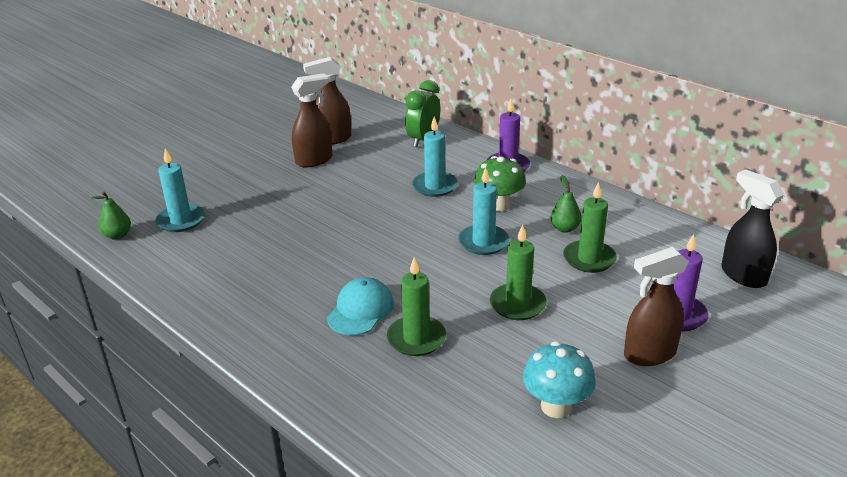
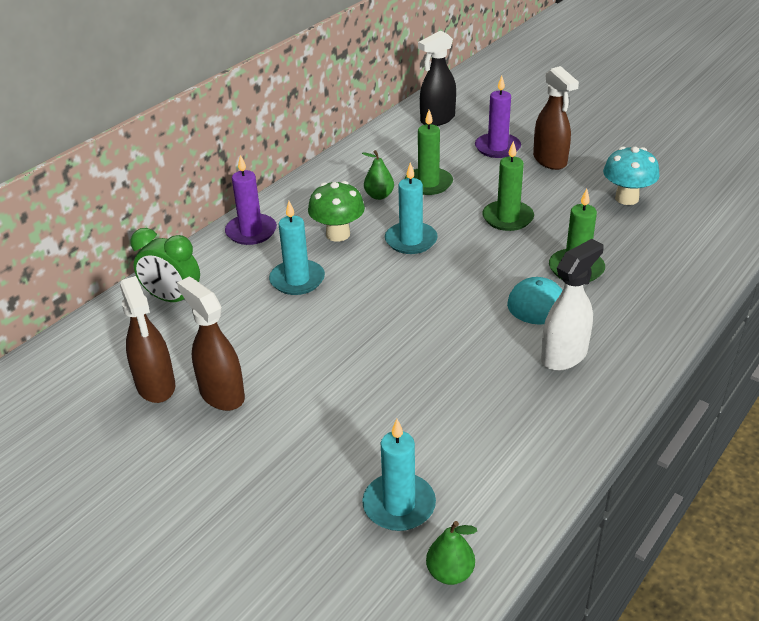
camera: 95 degrees left, 5 degrees up
(290, 310) = (564, 355): none -> white spray bottle

